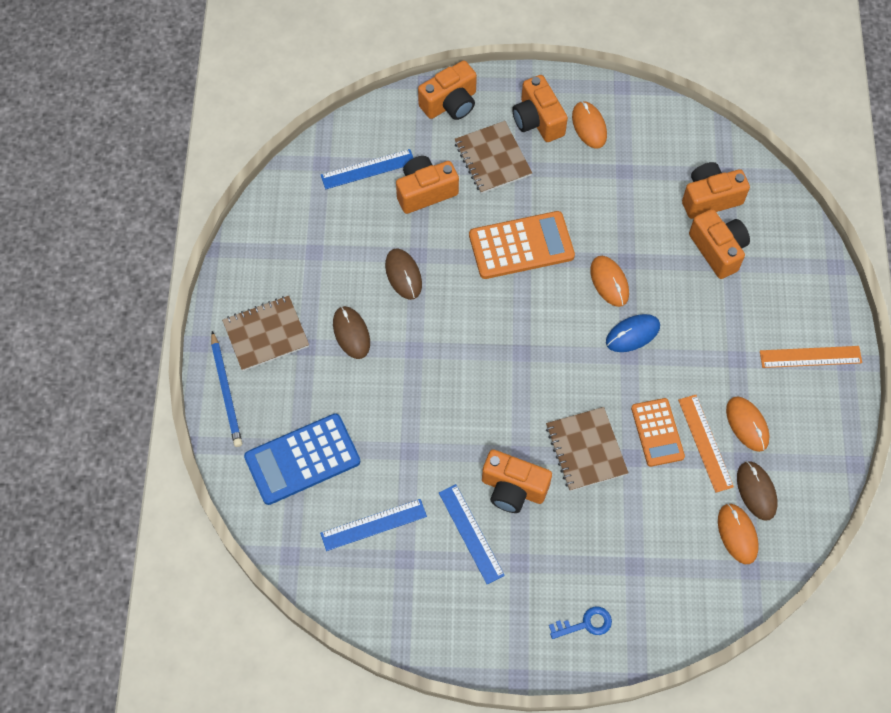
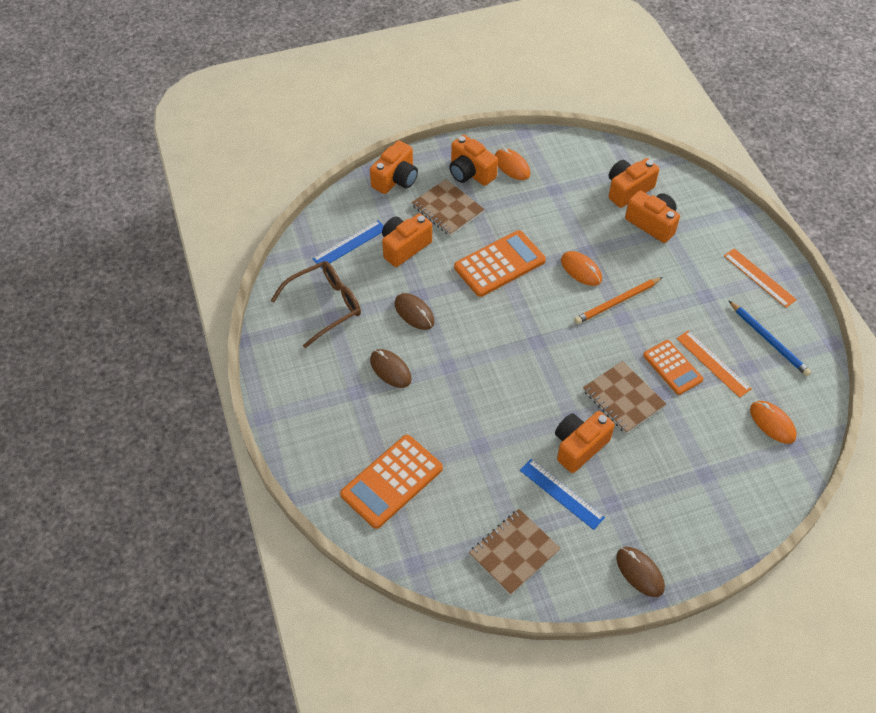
camera: 20 degrees left, 10 degrees down
(226, 391) = (302, 448): blue pencil -> blue pencil (768, 340)
(266, 334) = (317, 392): brown notebook -> brown notebook (514, 552)
(302, 459) = (392, 481): blue calculator -> orange calculator
(312, 236) = (325, 306): none -> brown glasses
(373, 525) = (476, 514): blue ruler -> none
(513, 488) = (579, 447): orange camera -> orange camera turned 135 degrees clockwise
(585, 624) = (689, 533): blue key -> none
(632, 334) = (617, 302): blue mouse -> orange pencil
(747, 424) = (737, 340): orange mouse -> none
(756, 491) = (770, 386): brown mouse -> brown mouse (639, 572)
(810, 357) = (759, 277): orange ruler -> orange ruler turned 75 degrees clockwise

